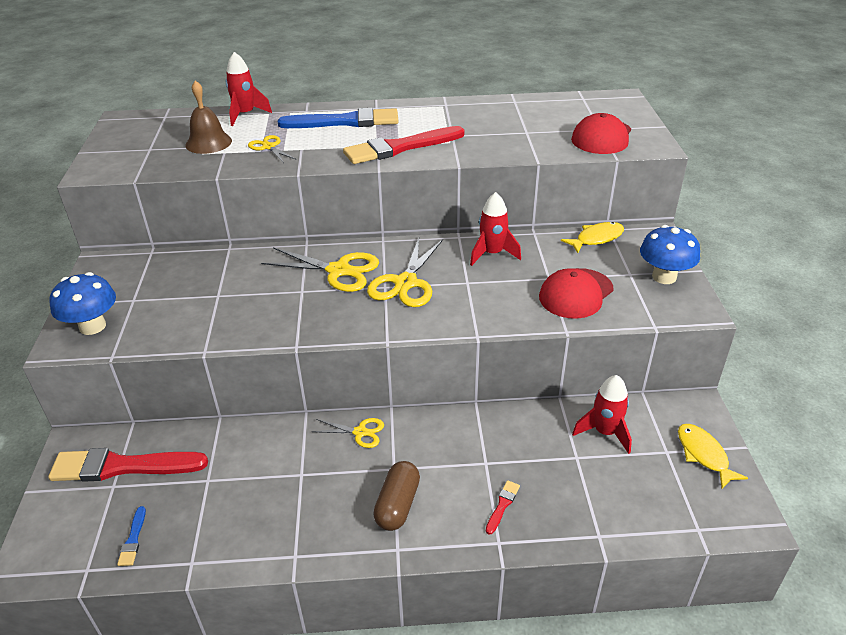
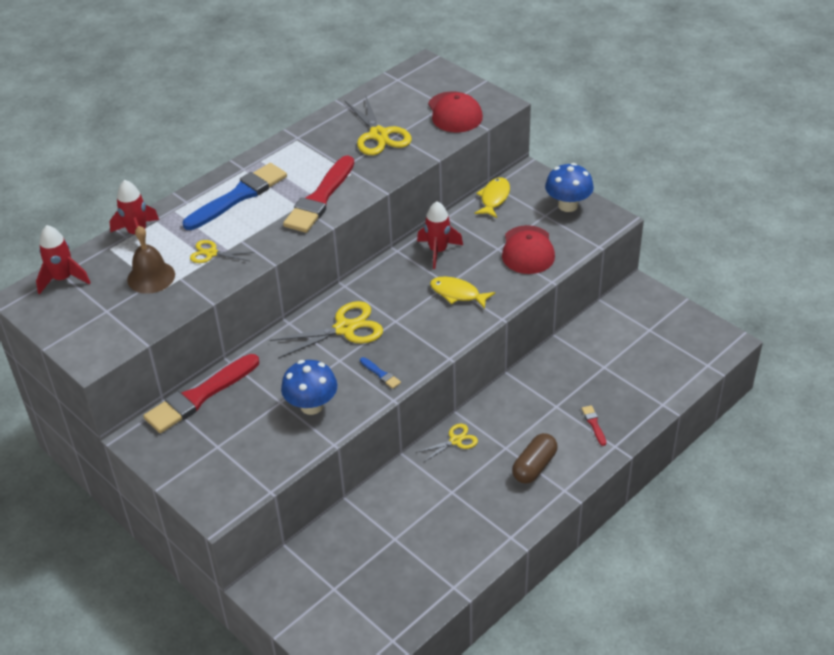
camera: 40 degrees left, 5 degrees up
(92, 326) = (218, 483): blue mushroom -> blue mushroom (311, 406)
(122, 466) = (321, 574): red brush -> red brush (199, 396)
(133, 539) = (397, 604): blue brush -> blue brush (381, 374)
(397, 505) = (534, 466): brown capsule -> brown capsule turned 60 degrees clockwise
(406, 283) = (406, 309): yellow scissors -> yellow scissors (379, 135)
(605, 432) = (604, 340): red rocket -> red rocket (63, 279)
(704, 455) = (670, 318): yellow fish -> yellow fish (457, 294)

